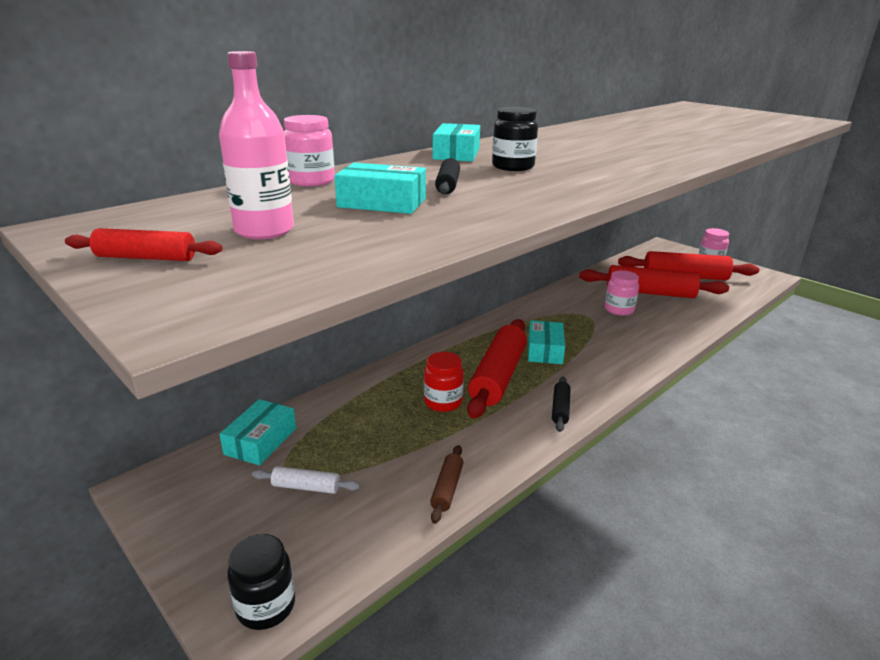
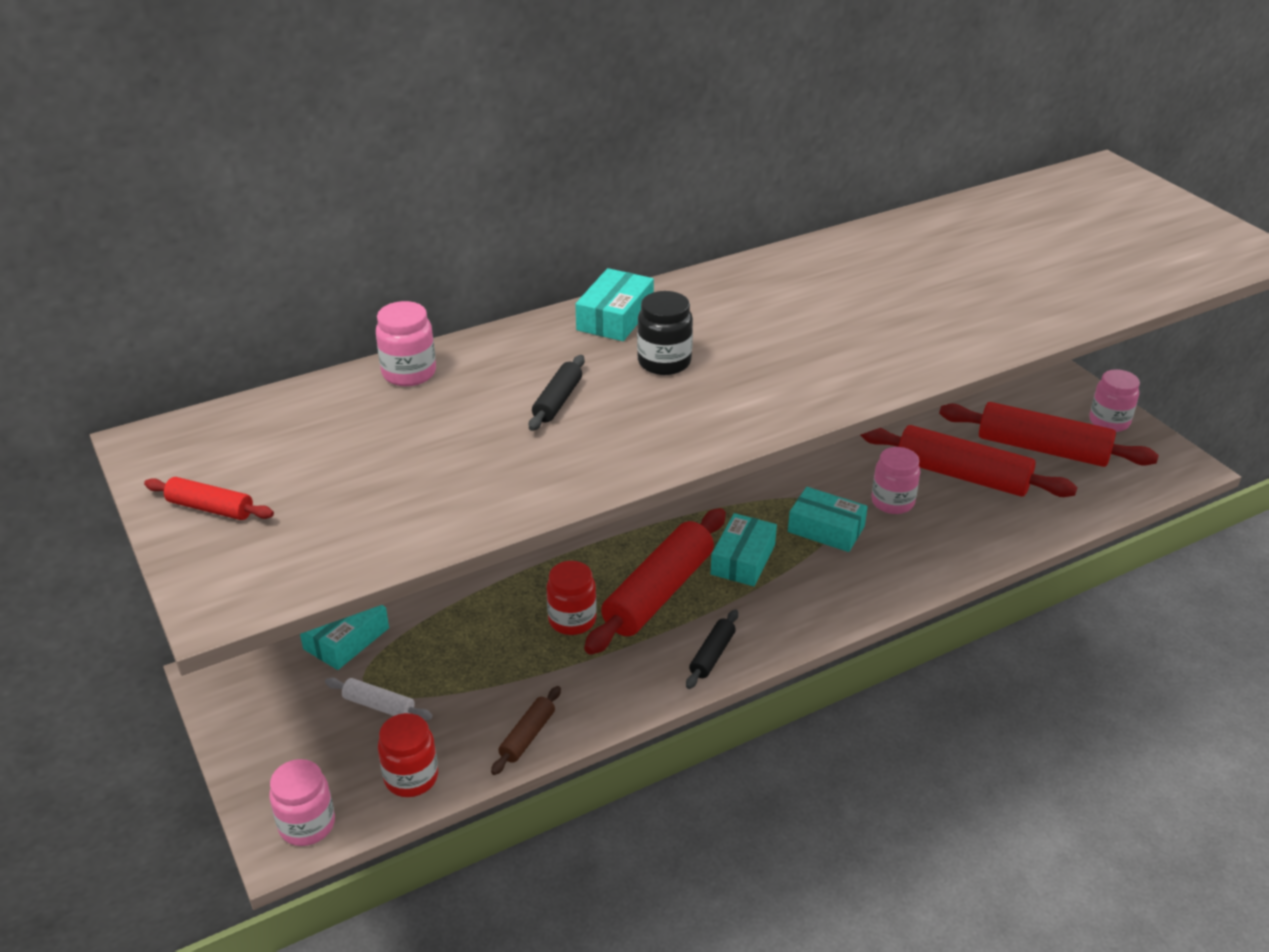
camera: 15 degrees right, 10 degrees up
(264, 230) = (326, 474): pink bottle -> none
(266, 606) = (307, 825): black jar -> pink jar
(357, 541) = (411, 777): none -> red jar
(382, 203) = (464, 433): turquoise box -> turquoise box (826, 529)

